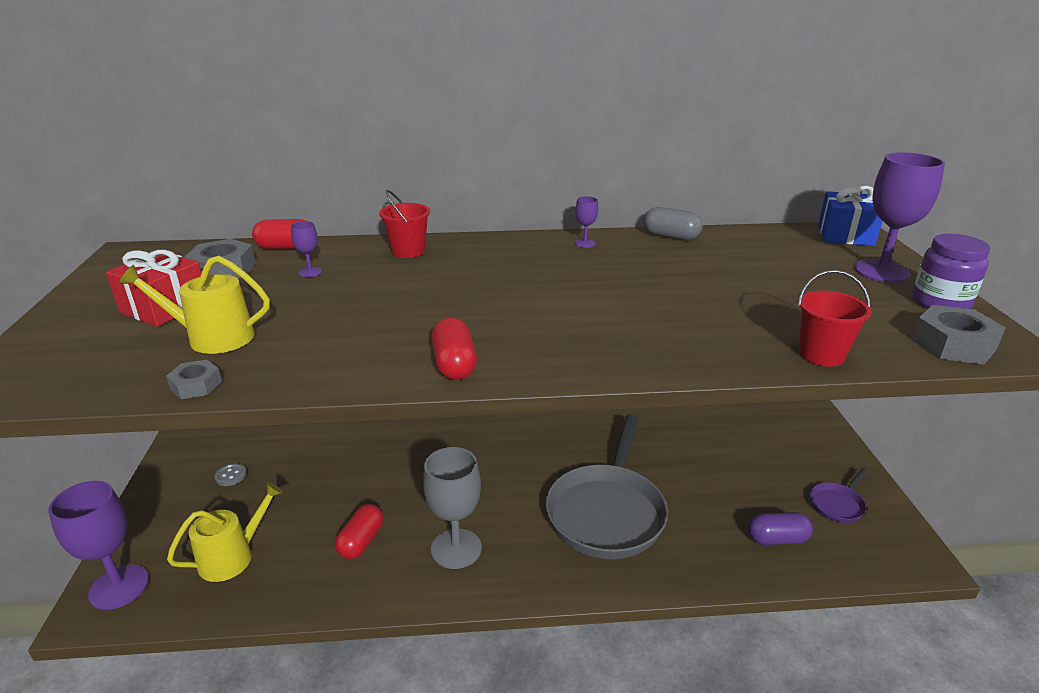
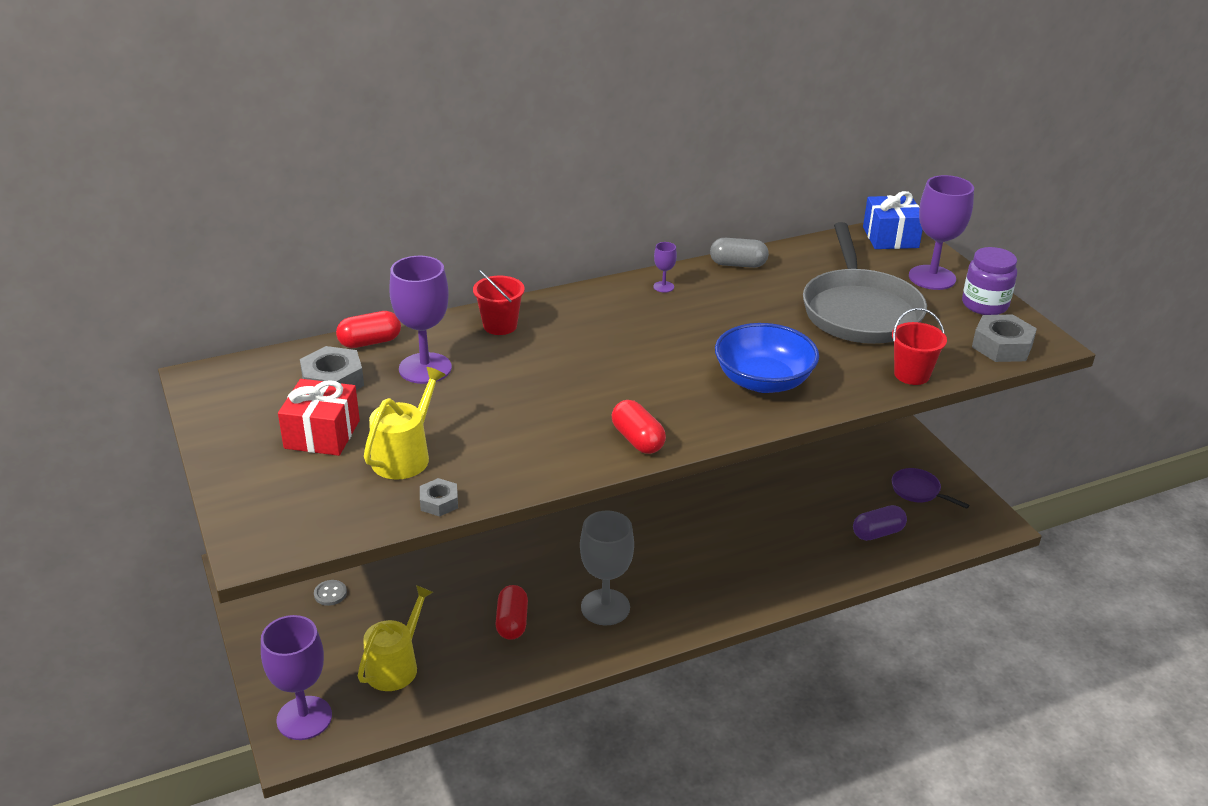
camera: 20 degrees left, 5 degrees up
(213, 337) = (405, 456): yellow watering can -> yellow watering can turned 135 degrees clockwise
(310, 272) = (425, 368): purple goblet -> purple goblet, size x2.26
(607, 512) = (724, 543): grey pan -> grey pan (859, 311)
(635, 333) = (763, 381): none -> blue bowl
(837, 504) = (918, 491): purple pan -> purple pan turned 105 degrees clockwise

